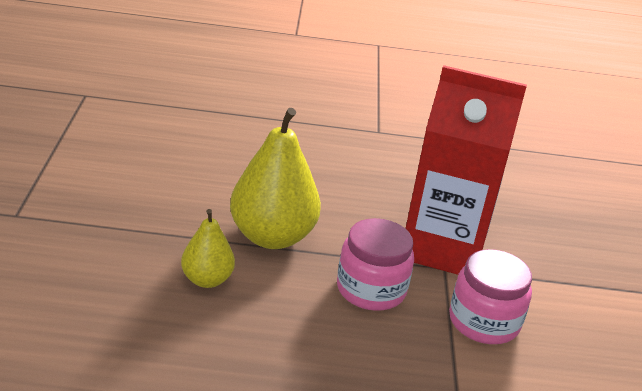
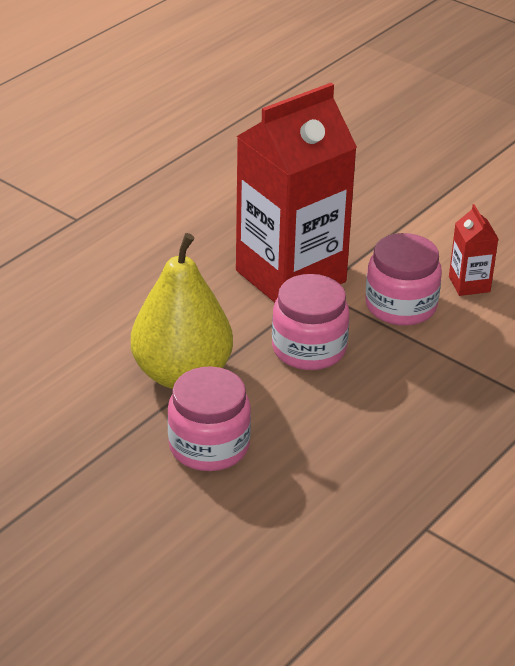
camera: 50 degrees left, 5 degrees up
(207, 280) = (209, 446): yellow pear -> pink jar
(564, 353) = (469, 284): none -> red carton

